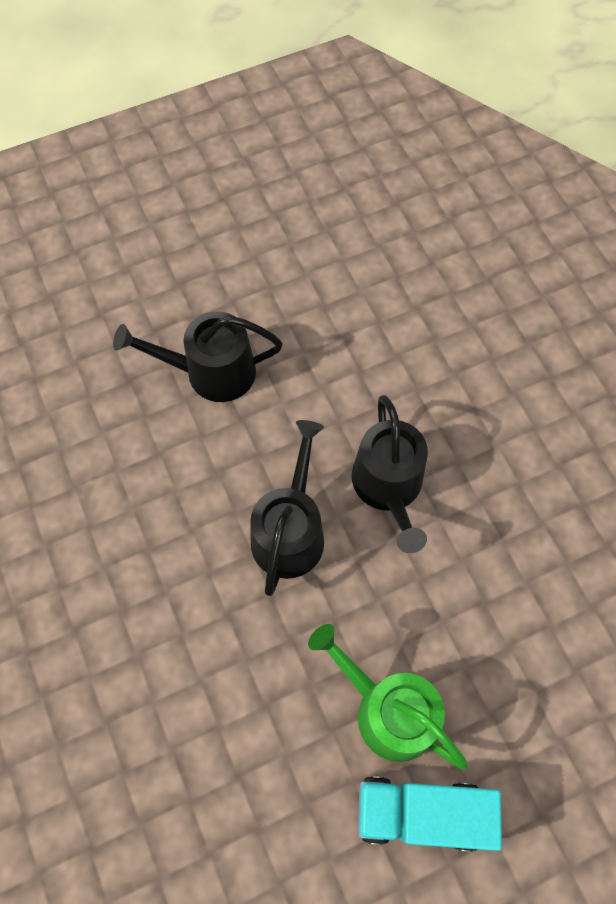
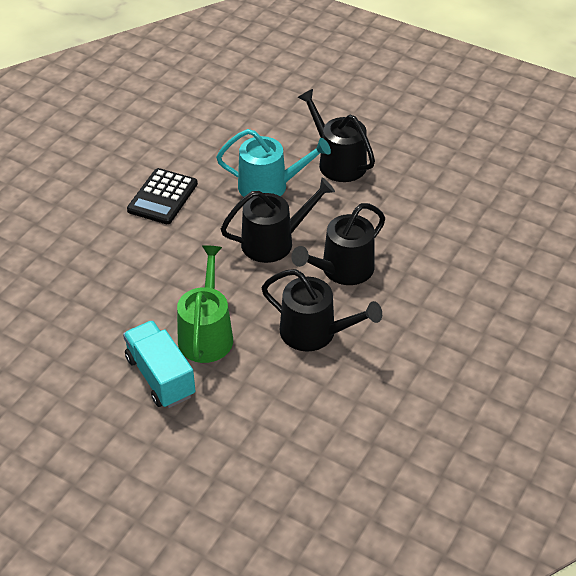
camera: 55 degrees right, 20 degrees down
(109, 614) = (162, 197): none -> black calculator
(191, 473) = (269, 186): none -> turquoise watering can
(465, 583) = (314, 332): none -> black watering can

